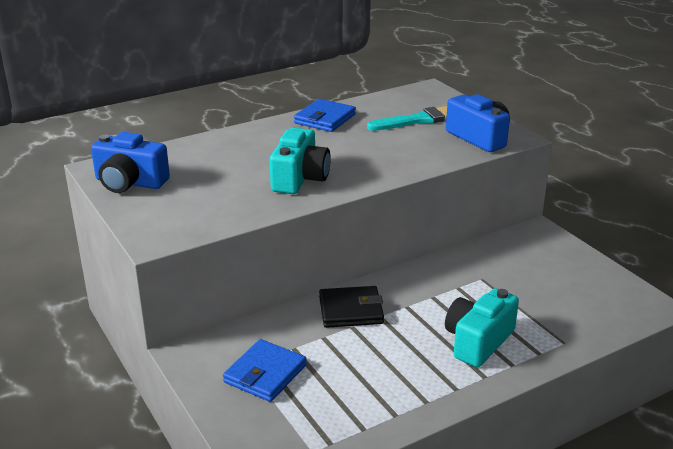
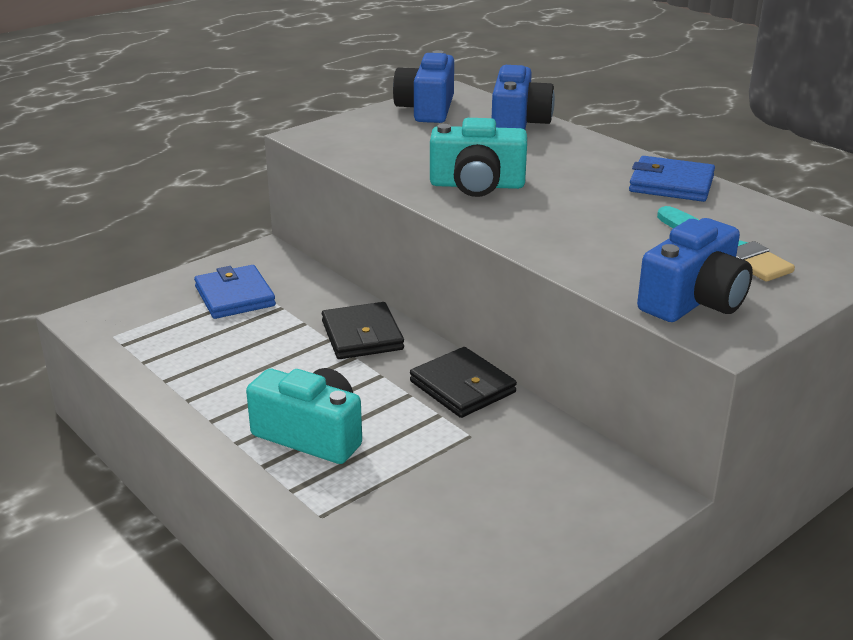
camera: 80 degrees right, 0 degrees up
(188, 151) = (518, 123): none -> blue camera
(265, 374) = (235, 296): blue wallet -> blue wallet turned 45 degrees clockwise
(427, 275) = (462, 387): none -> black wallet

